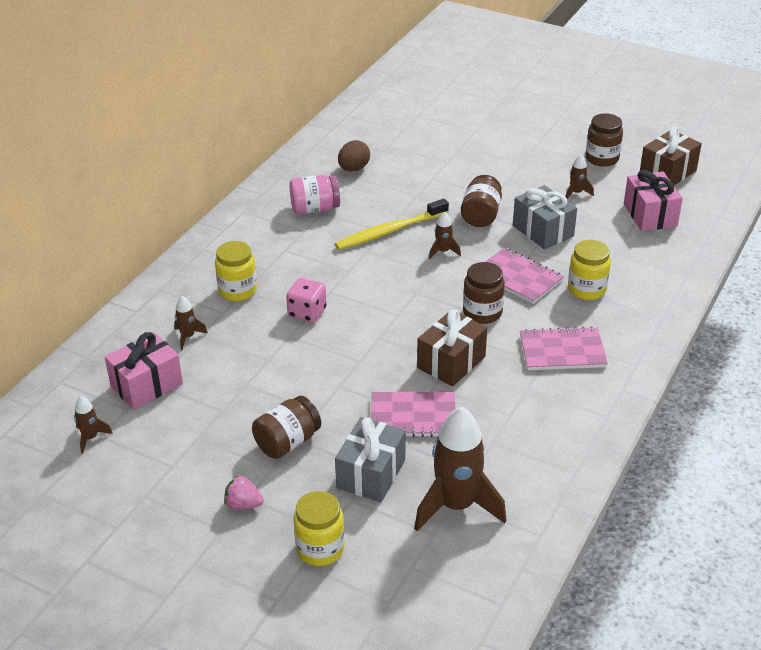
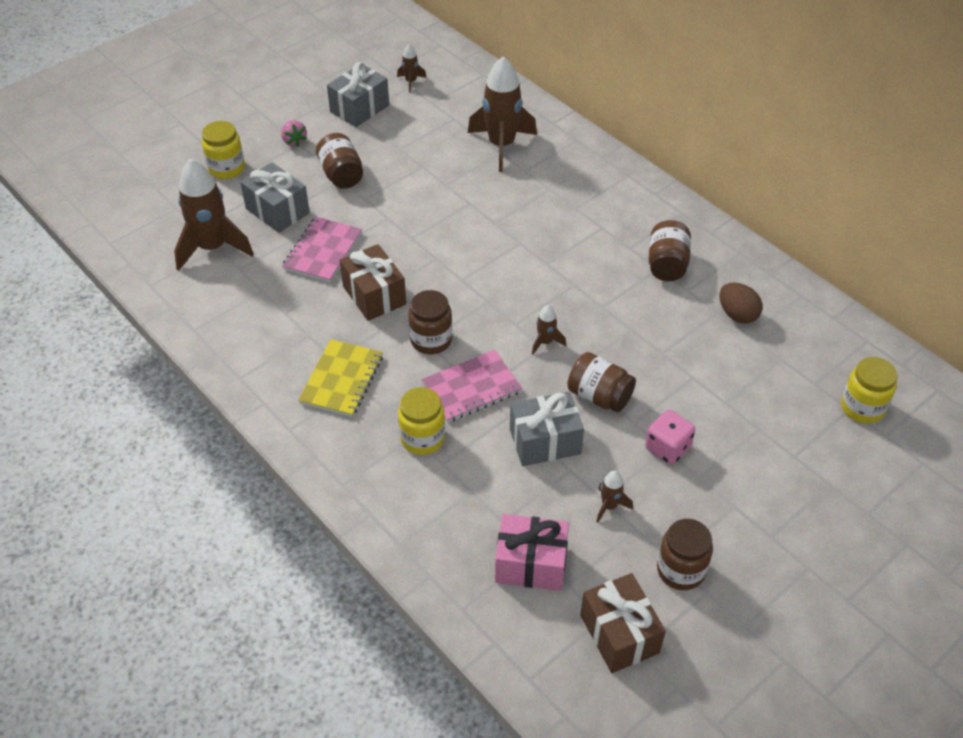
camera: 110 degrees right, 10 degrees up
(146, 385) = (453, 115): pink gift -> none
(159, 466) = (359, 108): none -> grey gift
(188, 337) = (501, 145): brown rocket -> brown rocket, size x2.23
(237, 290) = (551, 185): yellow jar -> yellow jar (862, 407)
(243, 504) = (294, 141): pink strawberry -> pink strawberry turned 120 degrees clockwise
(307, 313) = (496, 221): pink dice -> pink dice (667, 448)
(315, 209) = (667, 264): pink jar -> brown jar
(389, 231) = (601, 311): yellow toothbrush -> none
(562, 351) = (341, 379): pink notebook -> yellow notebook

